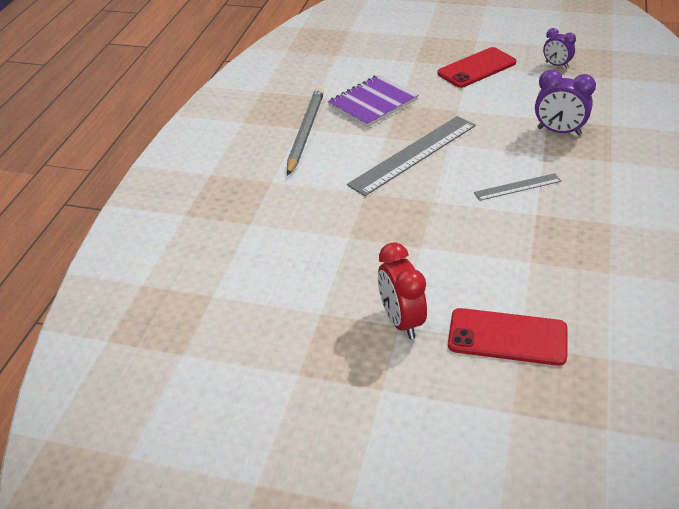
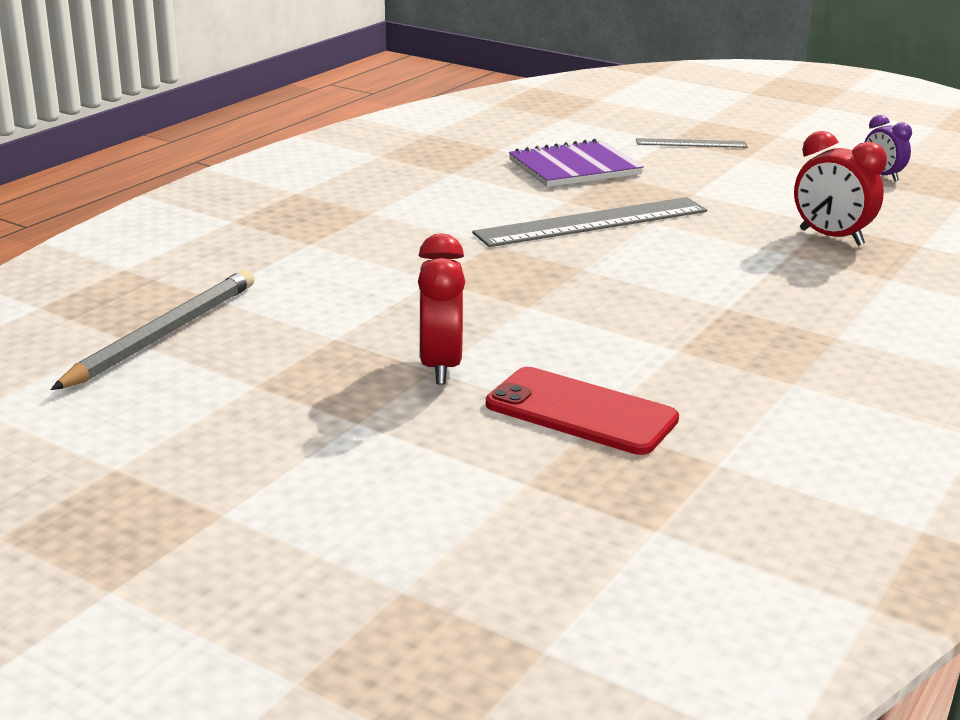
camera: 15 degrees right, 15 degrees down
(305, 132) = (456, 178): grey pencil -> grey pencil (163, 334)
(476, 68) = (756, 160): red phone -> none
(517, 187) = (720, 277): grey ruler -> grey ruler (691, 143)
(559, 131) = (831, 237): purple clock -> red clock

